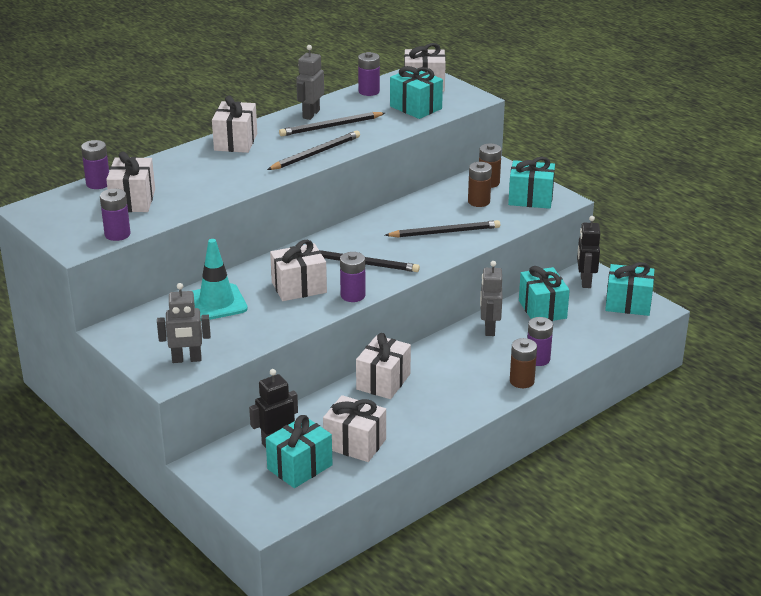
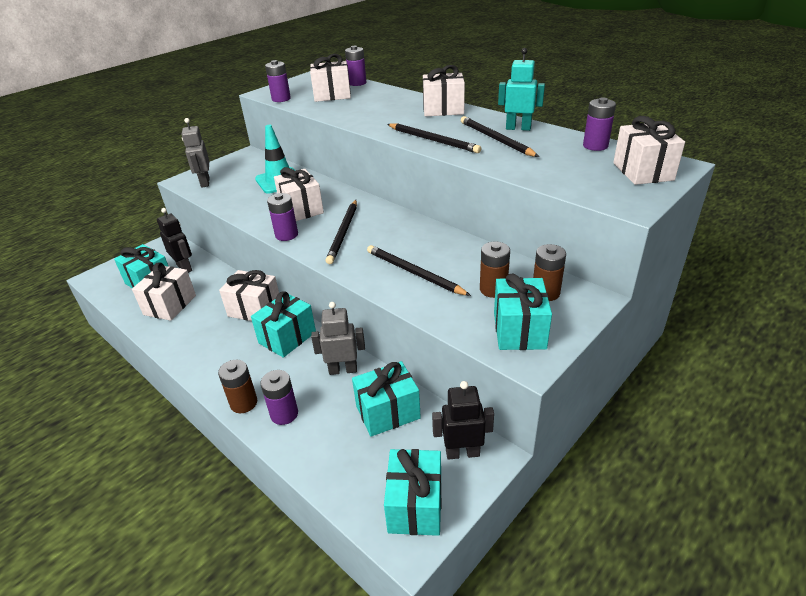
camera: 85 degrees right, 5 degrees up
(311, 114) = (518, 128): grey robot -> turquoise robot
(416, 107) = (573, 173): turquoise gift -> turquoise gift (287, 337)
(445, 232) = (414, 273): black pencil -> black pencil turned 150 degrees clockwise

